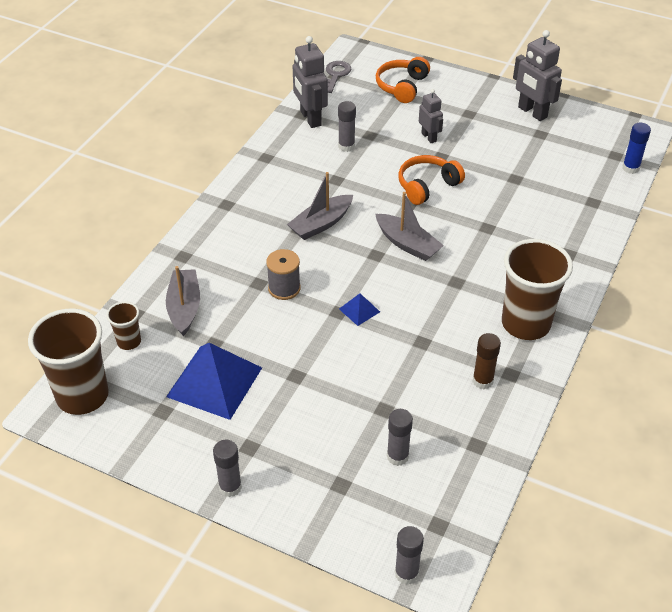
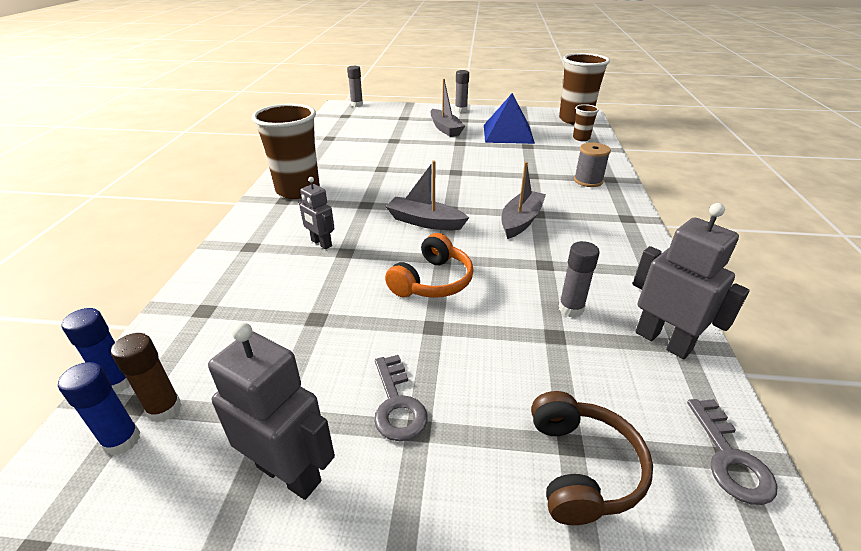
camera: 160 degrees right, 10 degrees down
(184, 307) = (568, 156): grey boat -> grey boat (445, 129)
(284, 288) = (509, 176): grey spool -> grey spool (588, 181)
(359, 310) = (440, 175): blue pyramid -> none
(397, 456) = (376, 128): grey glue stick -> none
(402, 86) = (581, 467): orange headphones -> brown headphones
(429, 137) = (465, 355): grey robot -> grey robot (321, 243)
(476, 125) = (397, 404): none -> grey key
(482, 381) = (330, 159): brown glue stick -> brown glue stick (164, 409)
(615, 141) = (122, 440): none -> blue glue stick

